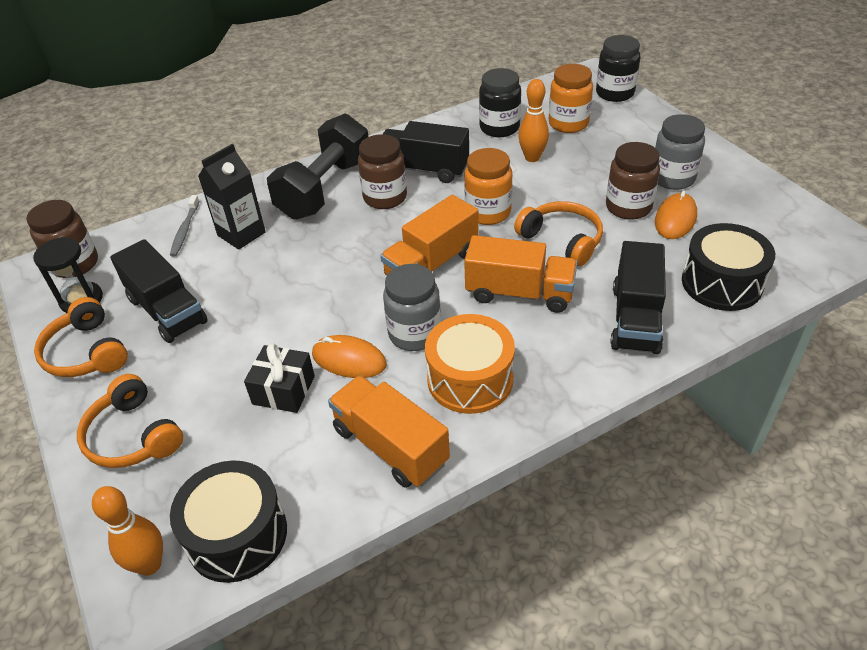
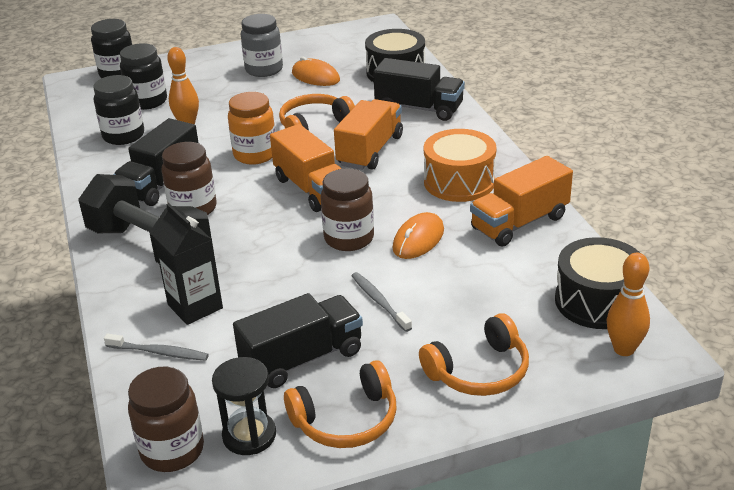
camera: 80 degrees left, 10 degrees down
(243, 346) = (379, 301): none -> grey toothbrush
(283, 390) = (444, 276): black gift -> none
(415, 334) = (398, 204): grey jar -> none
(568, 123) = (147, 101): orange jar -> black jar
(628, 207) = (289, 92): brown jar -> brown jar (349, 238)

